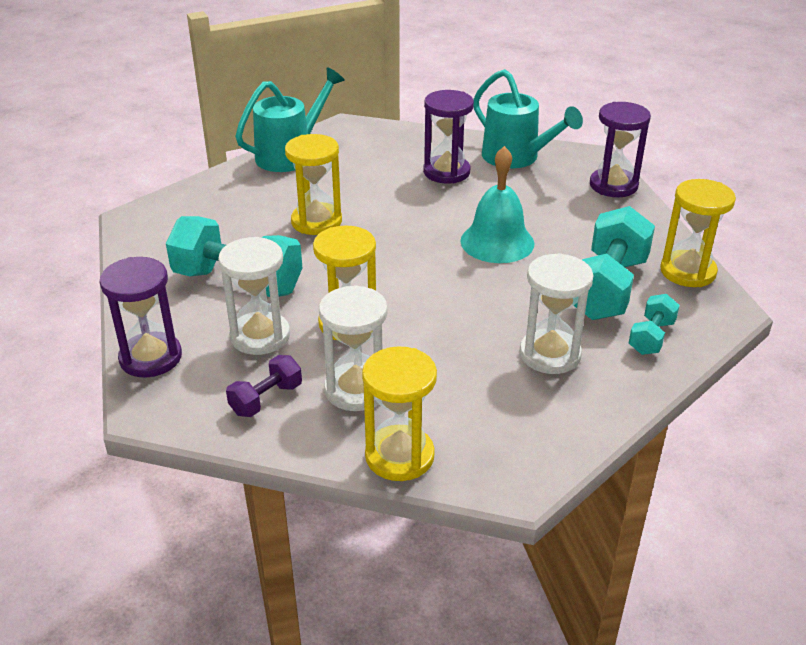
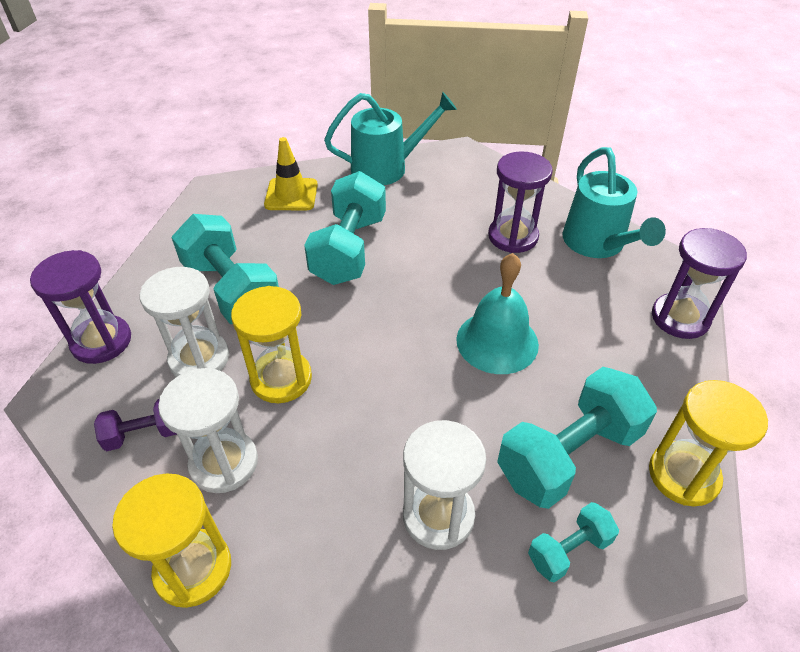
camera: 30 degrees right, 10 degrees up
(219, 199) = (291, 195): none -> yellow traffic cone
(316, 221) = (349, 249): yellow hourglass -> turquoise dumbbell

